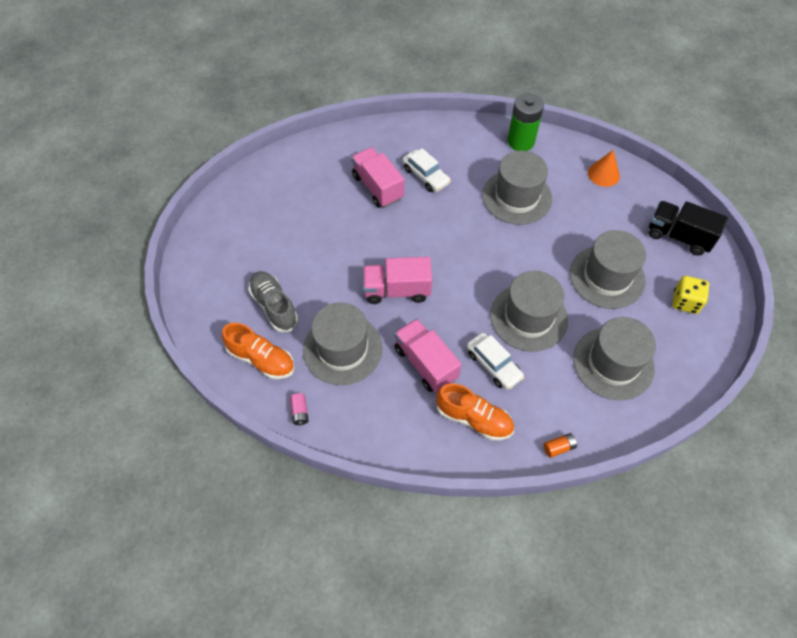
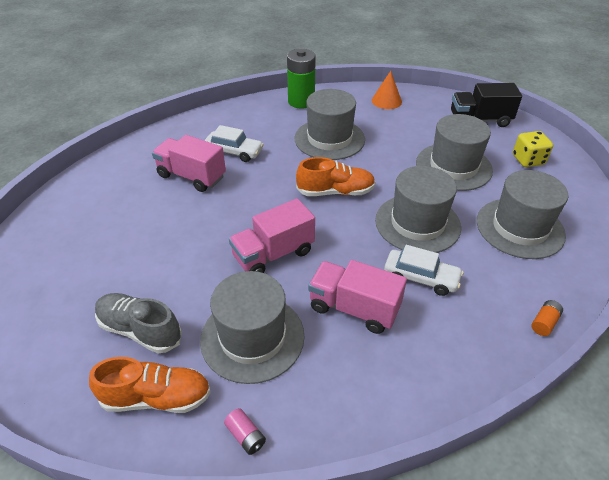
camera: 30 degrees left, 15 degrees down
(474, 419) = (444, 338): orange shoe -> orange shoe (335, 192)

